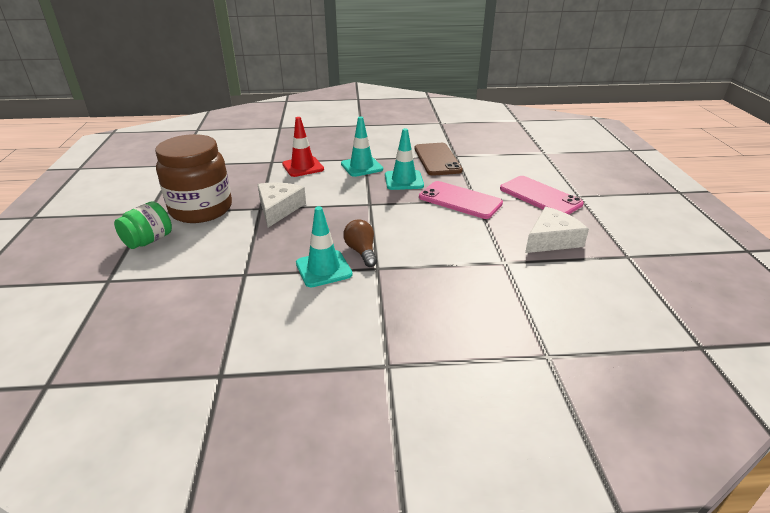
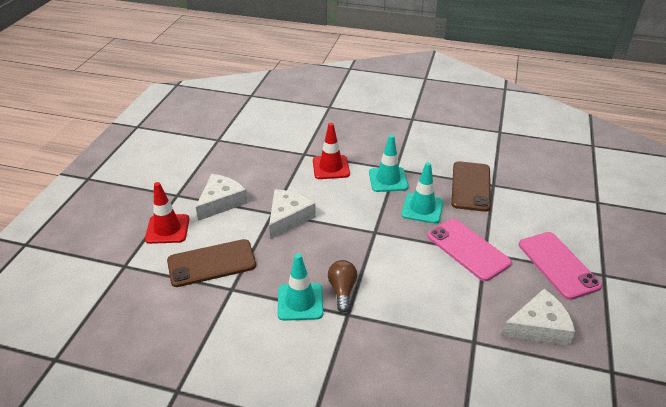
camera: 20 degrees right, 5 degrees up
(148, 241) = (167, 229): green jar -> red traffic cone
(201, 209) = (221, 202): brown jar -> white cheese
(212, 258) = (211, 263): none -> brown phone

